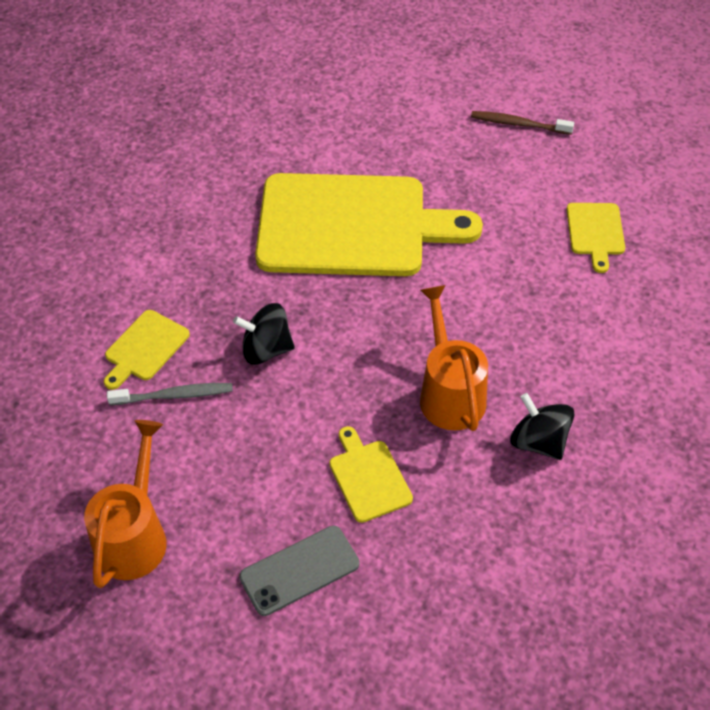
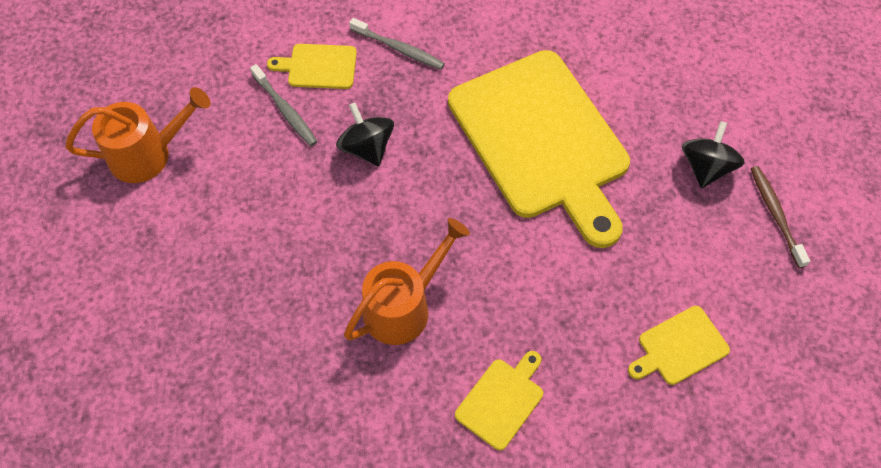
camera: 60 degrees right, 10 degrees up
(175, 279) = (398, 48): none -> grey toothbrush
(299, 570) = (171, 279): grey phone -> none
(368, 477) = (282, 285): yellow cutting board -> yellow cutting board (501, 400)
(538, 441) = (392, 403): black spinning top -> black spinning top (706, 167)

